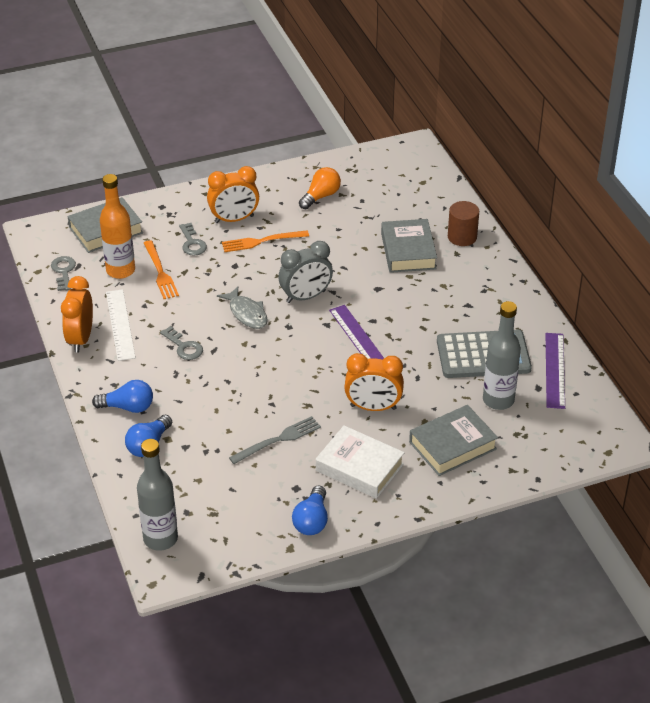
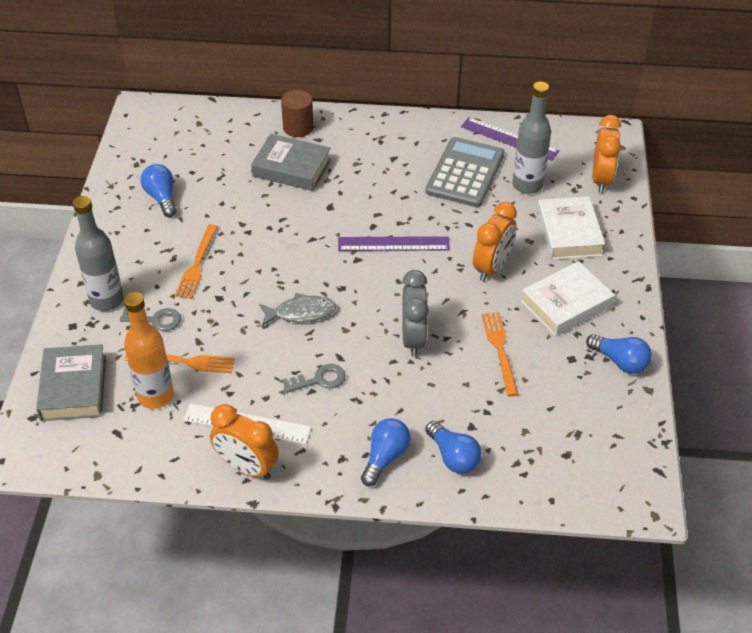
camera: 65 degrees left, 5 degrees up
(63, 271) = (117, 449): grey key -> none
(160, 539) = (595, 489): grey bottle -> grey bottle (107, 300)
(234, 219) = (144, 274): orange clock -> orange clock (601, 179)
(279, 439) = (499, 349): grey fork -> orange fork
(306, 297) = (306, 260): grey clock -> grey clock (413, 339)
(321, 196) = (161, 198): orange light bulb -> blue light bulb
(452, 445) = (568, 233): grey book -> white book

